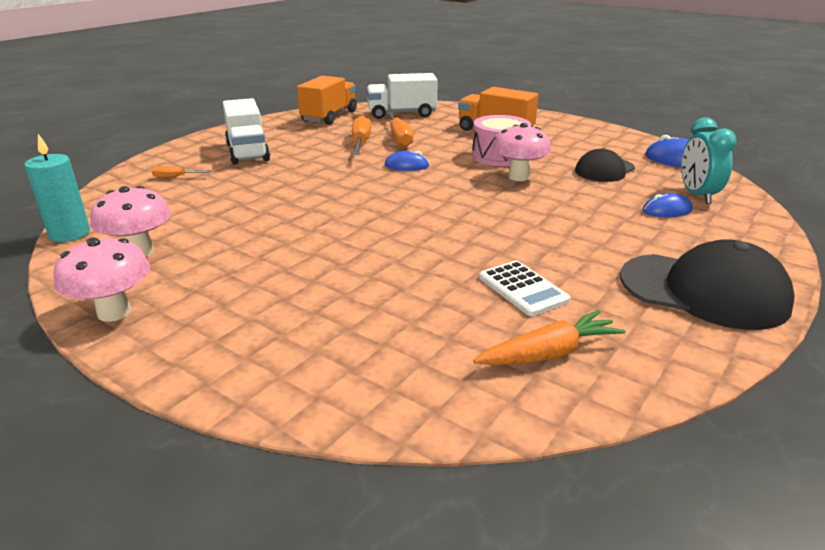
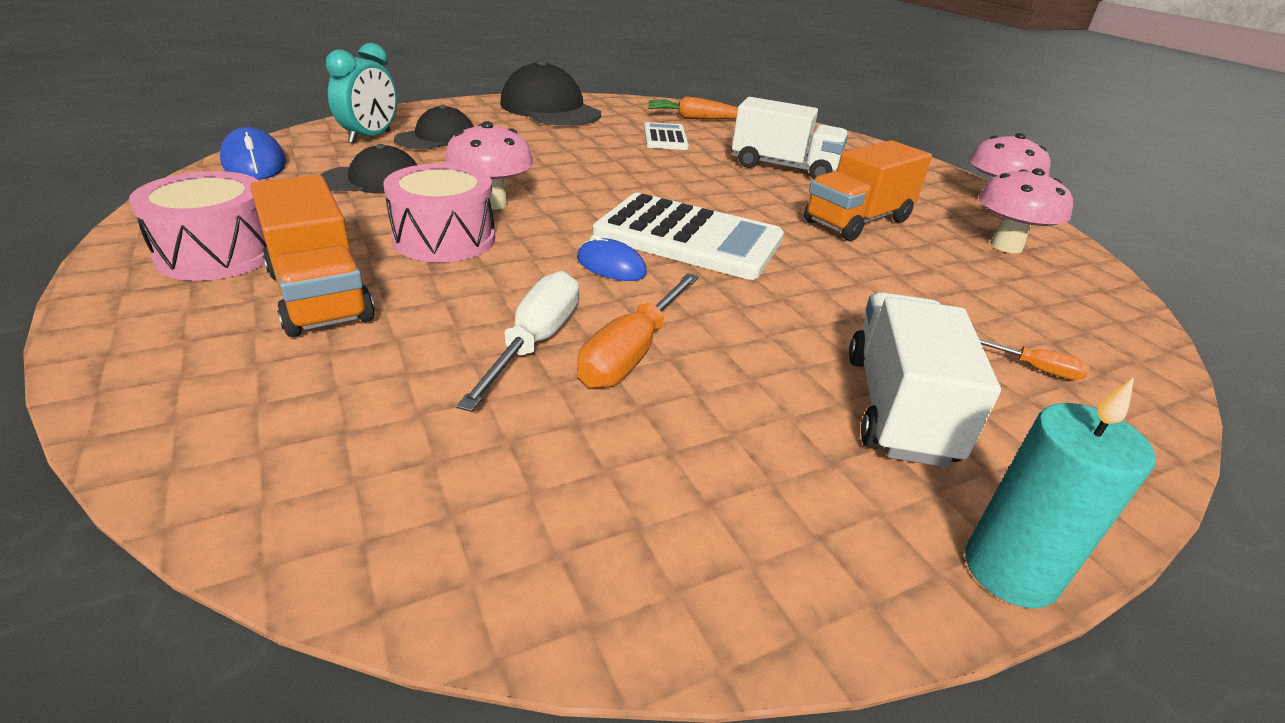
camera: 155 degrees left, 5 degrees up
(69, 234) = (1123, 294): turquoise candle -> turquoise candle (1010, 570)
(329, 117) = (607, 542): orange truck -> orange truck (857, 221)
(384, 190) = (688, 238): none -> white calculator
(399, 138) = (535, 342): orange screwdriver -> white screwdriver
(401, 114) = (380, 462): white truck -> white truck (784, 167)
(561, 131) = (218, 254): none -> pink drum
(666, 210) = (436, 138): blue mouse -> black cap

